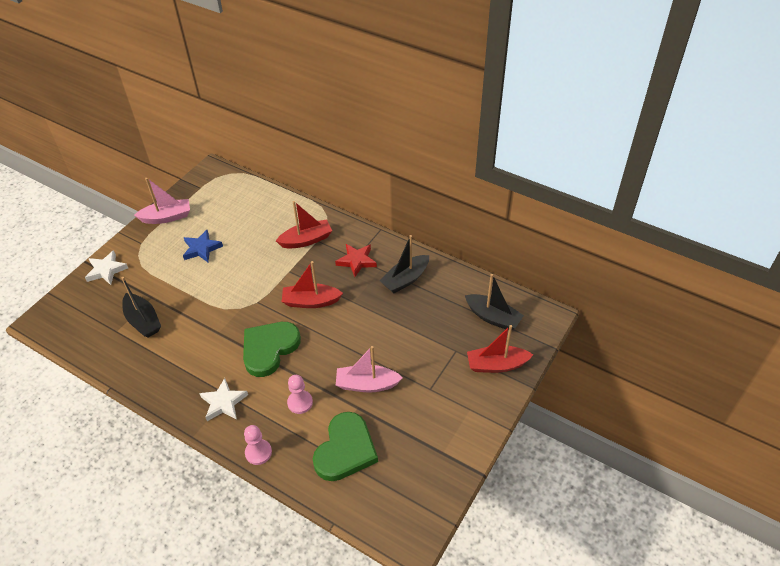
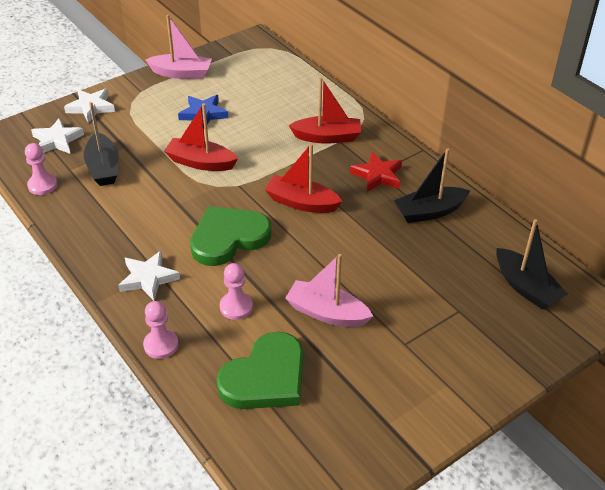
camera: 20 degrees right, 5 degrees down
(92, 308) = (57, 140): none -> white star
(100, 352) = (42, 185): none -> pink pawn
(496, 365) = (506, 344): red boat -> red boat (201, 162)

